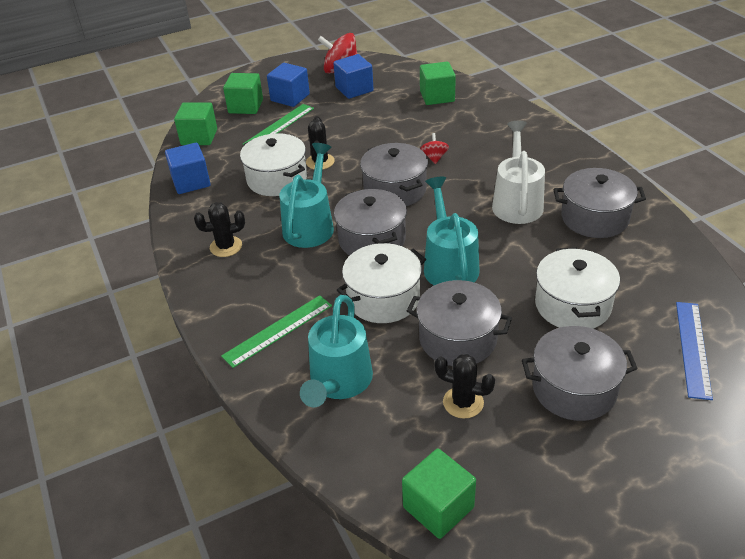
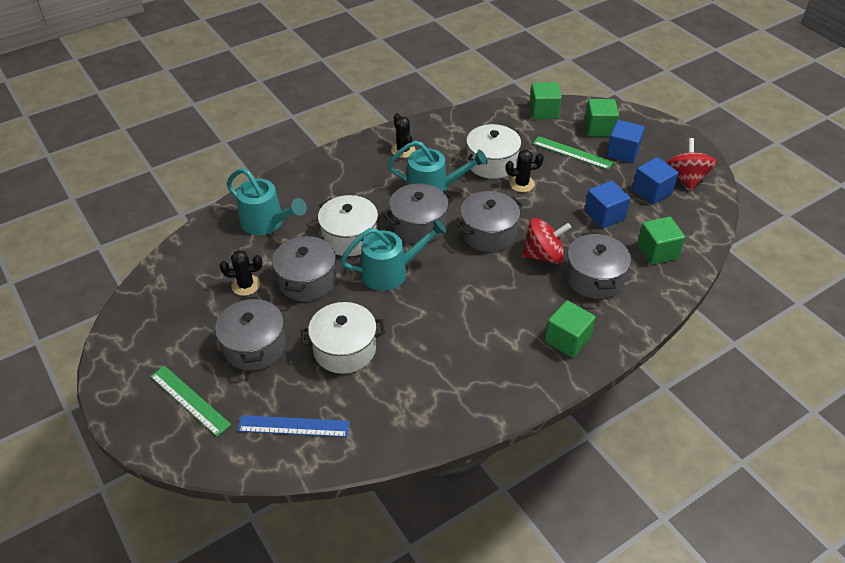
camera: 80 degrees right, 5 degrees up
(191, 182) = (480, 119): blue cube -> blue cube (604, 215)
(278, 330) = (316, 189): green ruler -> green ruler (190, 400)
(338, 383) = (267, 223): turquoise watering can -> turquoise watering can turned 150 degrees counterclockwise
(434, 157) = (543, 255): red spinning top -> red spinning top, size x1.92
(438, 507) = (164, 277): green cube -> green cube (567, 339)
(463, 402) = (245, 285): black cactus -> black cactus turned 75 degrees clockwise
(517, 202) = (482, 314): white watering can -> none
(594, 218) = (465, 371): grey pot -> grey pot (594, 278)

